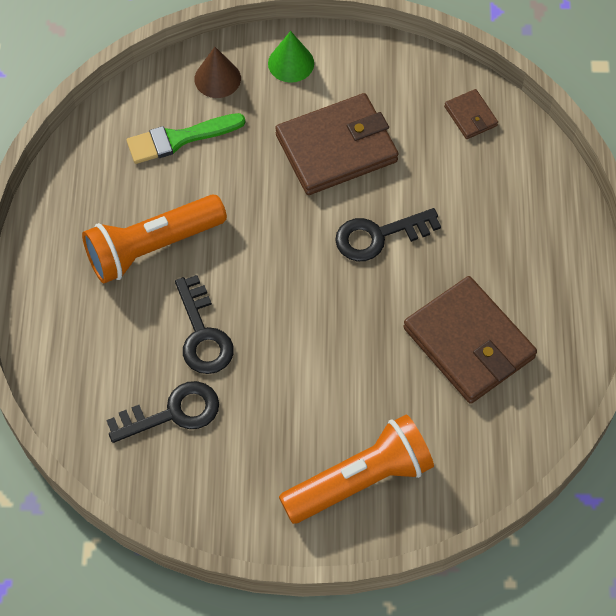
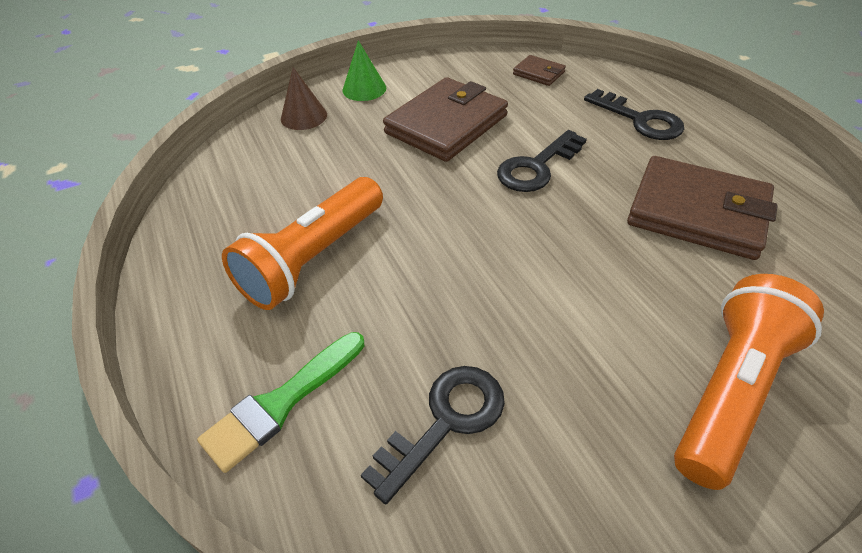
camera: 25 degrees left, 15 degrees down
(179, 139) = (291, 165): green brush -> green brush (281, 403)
(203, 334) = (424, 316): black key -> black key (640, 120)

